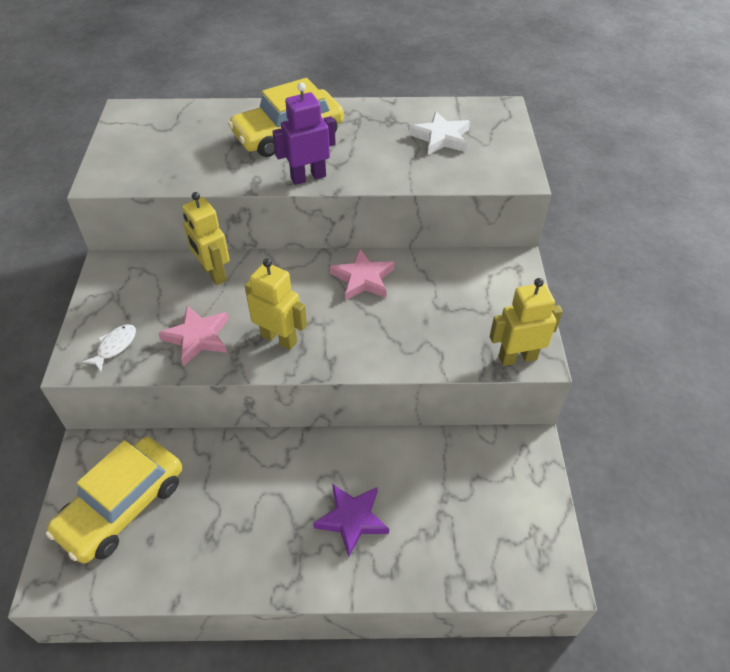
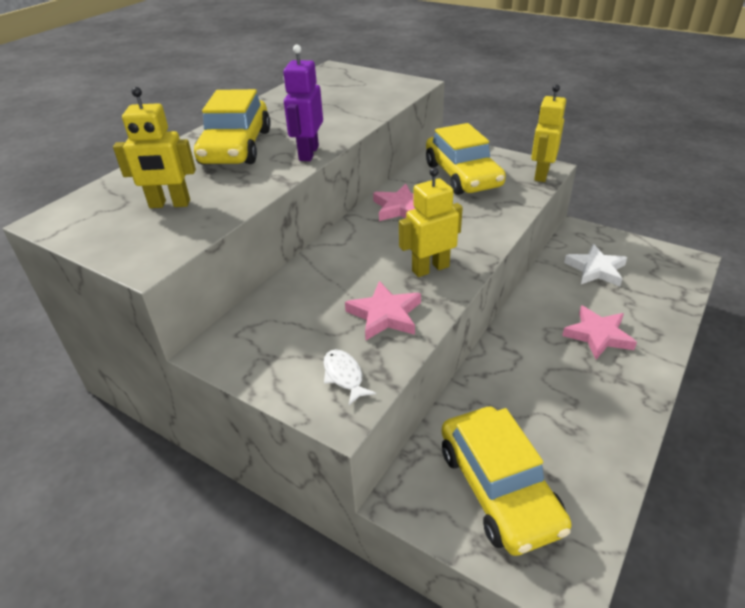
camera: 55 degrees left, 10 degrees down
(213, 273) = (309, 282): yellow robot -> yellow robot (169, 204)
(352, 519) = (598, 335): purple star -> pink star
(441, 138) = (335, 94): white star -> white star (595, 269)
(460, 296) = (463, 175): none -> yellow car

